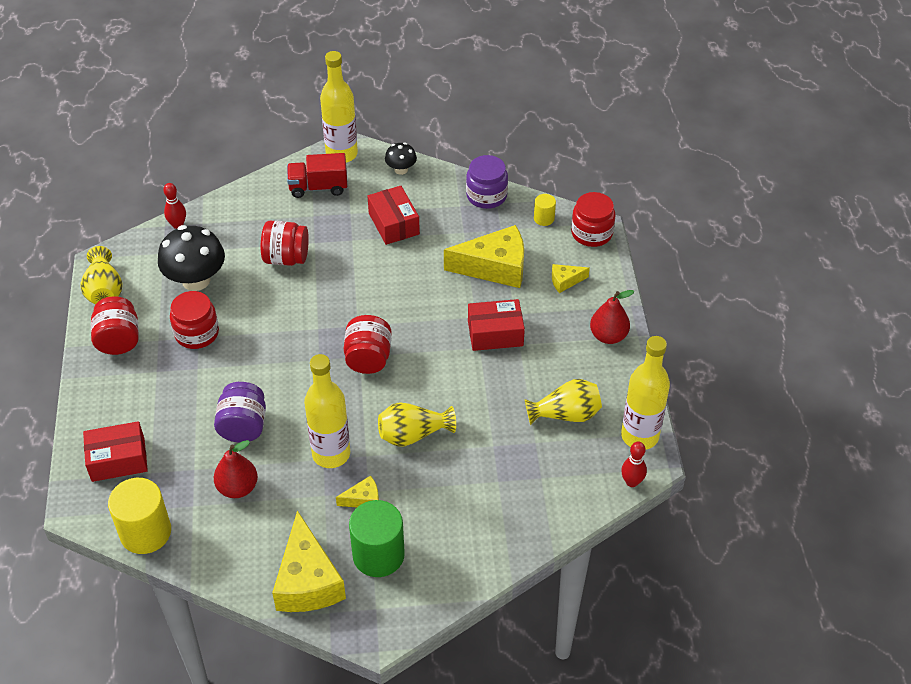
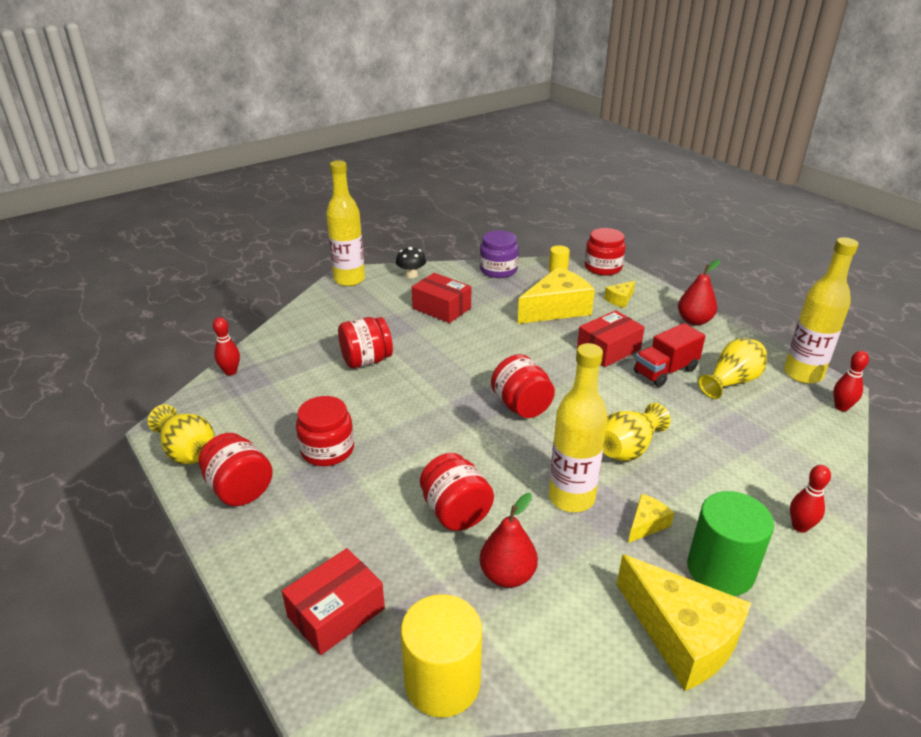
camera: 30 degrees left, 15 degrees down
(196, 280) = (288, 407): black mushroom -> none
(243, 426) = (455, 512): purple jar -> red jar
(318, 187) = (349, 305): red truck -> red truck (665, 371)
(470, 556) = (800, 526): none -> red bowling pin

